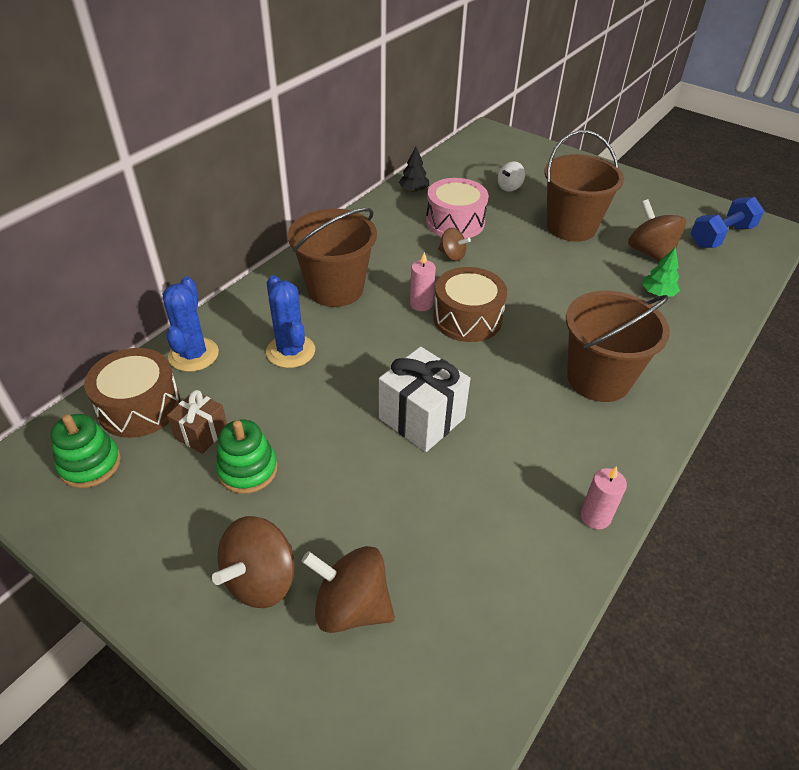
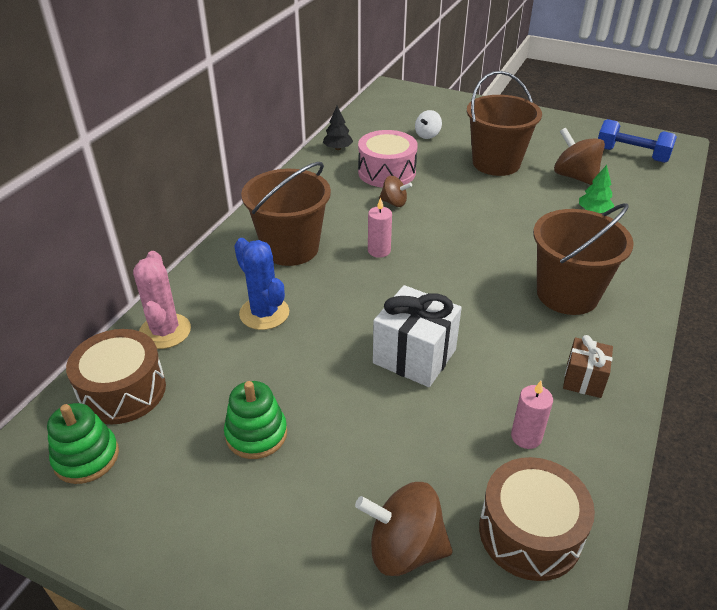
camera: 10 degrees left, 5 degrees down
(193, 355) = (165, 331): blue cactus -> pink cactus
(201, 433) = (197, 407): brown gift -> brown gift (583, 380)
(260, 579) = (304, 540): brown spinning top -> none
(467, 318) = (427, 257): brown drum -> brown drum (530, 532)
(595, 516) = (607, 420): pink candle -> pink candle (526, 437)
(721, 236) = (631, 155): blue dumbbell -> blue dumbbell turned 75 degrees clockwise

